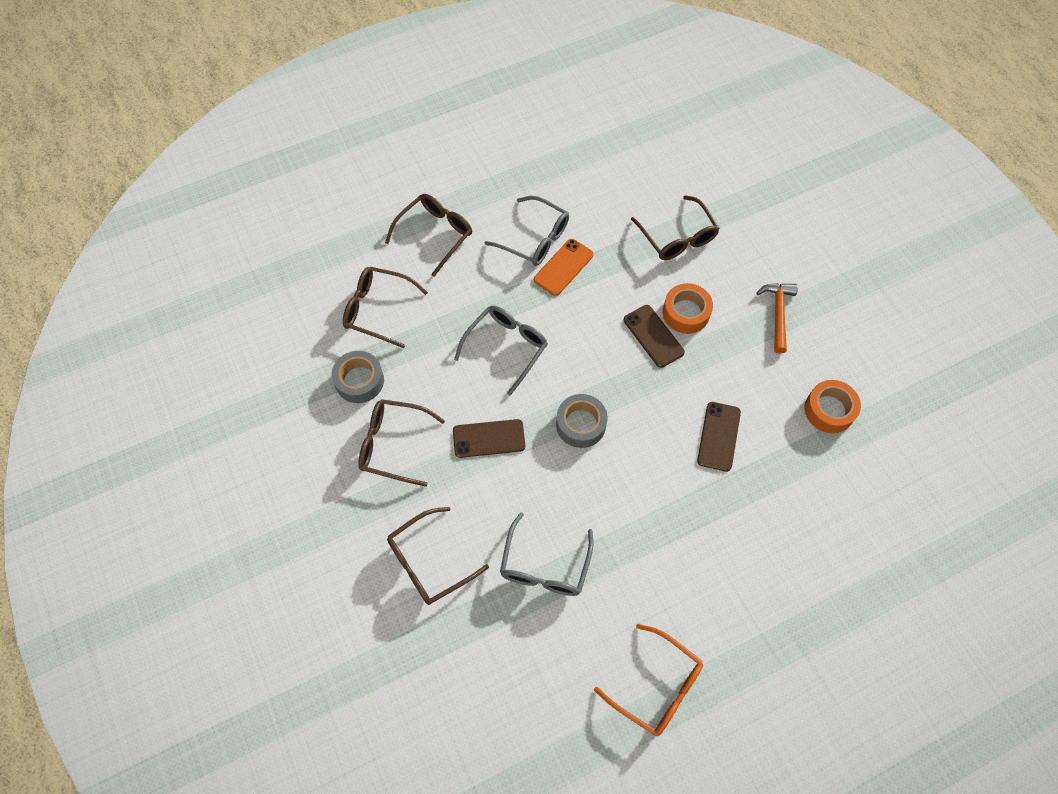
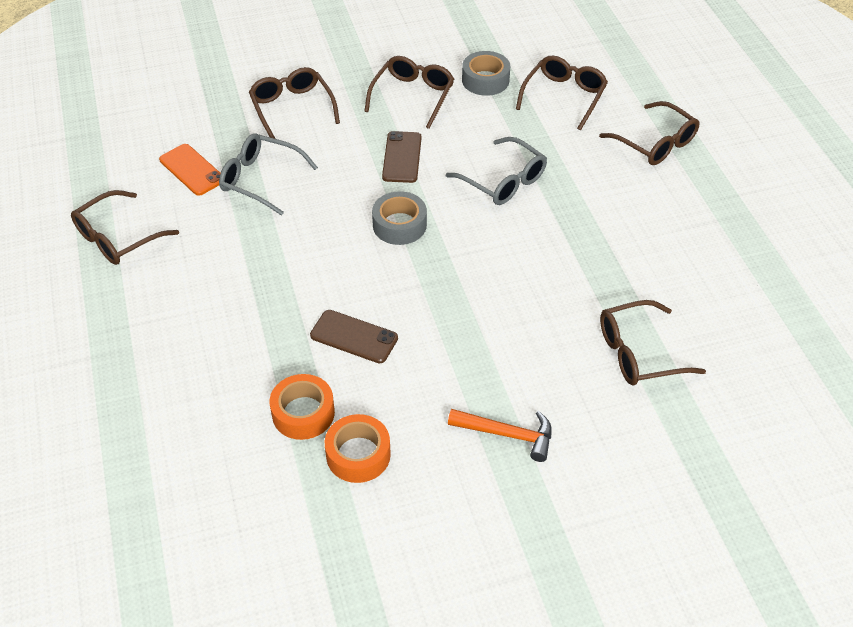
camera: 100 degrees right, 15 degrees down
(535, 239) = (644, 220): grey glasses -> none
(563, 267) = (602, 239): orange phone -> orange phone (192, 170)
(653, 336) = (496, 303): brown phone -> none
(657, 686) = (117, 238): orange glasses -> brown glasses
(686, 313) = (523, 339): orange tape -> orange tape (303, 413)

